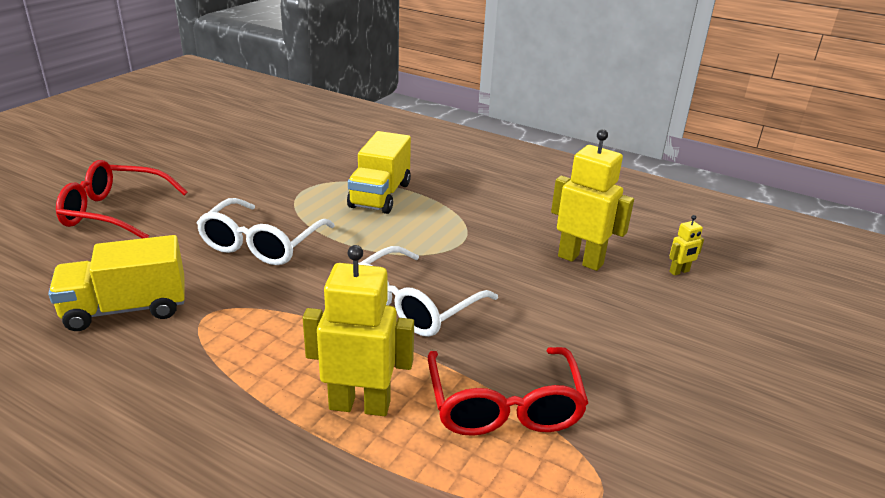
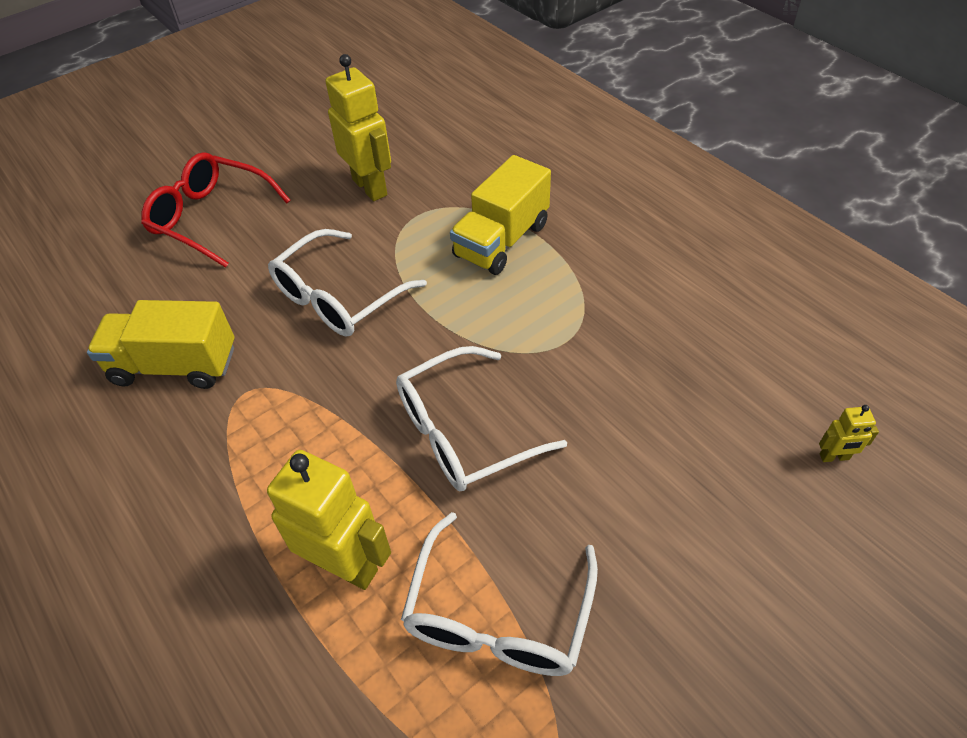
camera: 25 degrees right, 20 degrees up
(504, 406) = (498, 615): red glasses -> white glasses
(580, 260) = (705, 405): yellow robot -> yellow robot (370, 187)

